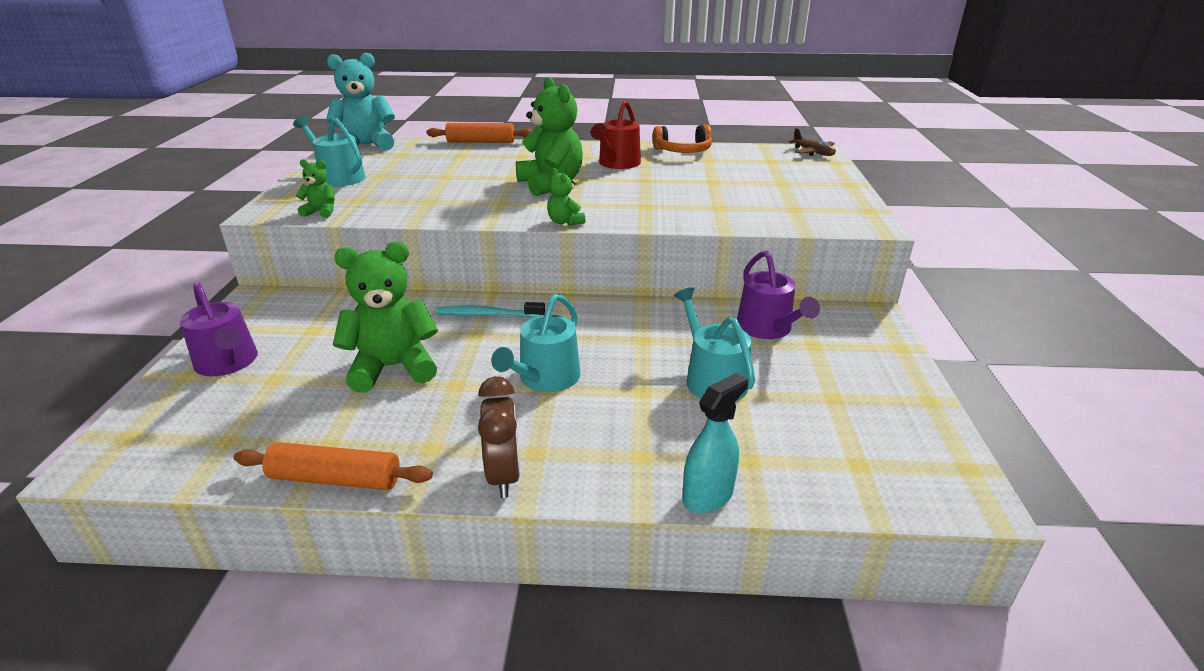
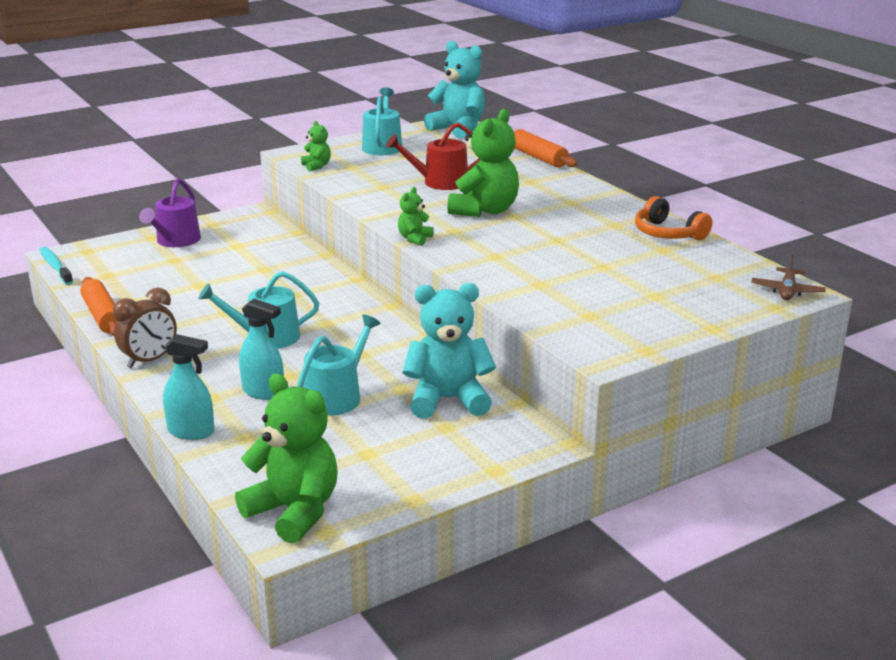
camera: 55 degrees right, 5 degrees down
(393, 367) = (224, 286): green teddy bear -> green teddy bear (294, 511)
(487, 315) = (325, 288): turquoise toothbrush -> turquoise toothbrush (55, 267)
(617, 163) = (579, 218): red watering can -> red watering can (440, 182)
(662, 418) = (263, 392): none -> turquoise spray bottle
(767, 328) = (448, 400): purple watering can -> turquoise teddy bear

